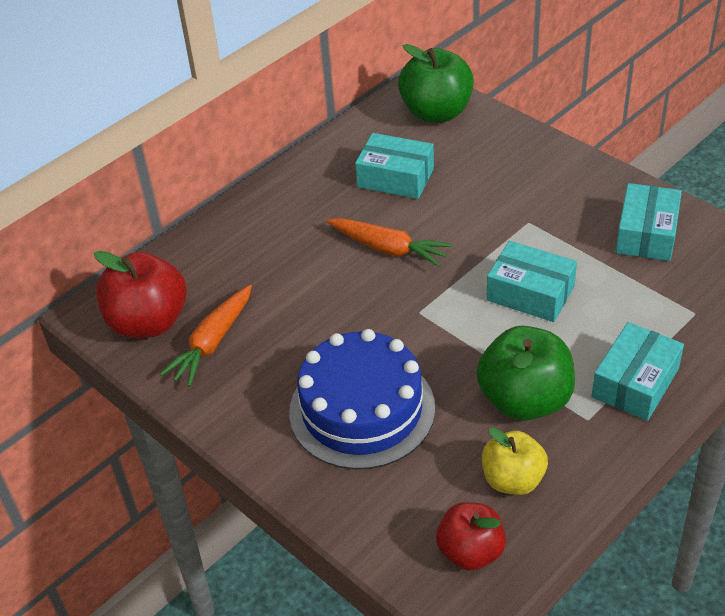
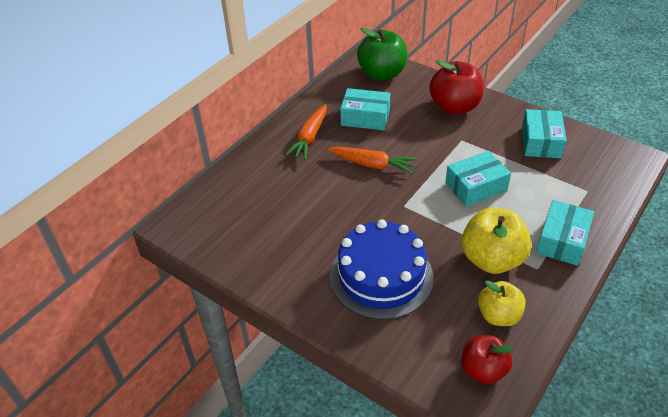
camera: 10 degrees left, 0 degrees up
(148, 322) = (214, 229): red apple -> red apple (454, 107)
(212, 342) = (264, 239): orange carrot -> orange carrot (309, 137)
(525, 400) = (491, 259): green apple -> yellow apple
(530, 293) = (476, 186): turquoise box -> turquoise box turned 45 degrees counterclockwise

